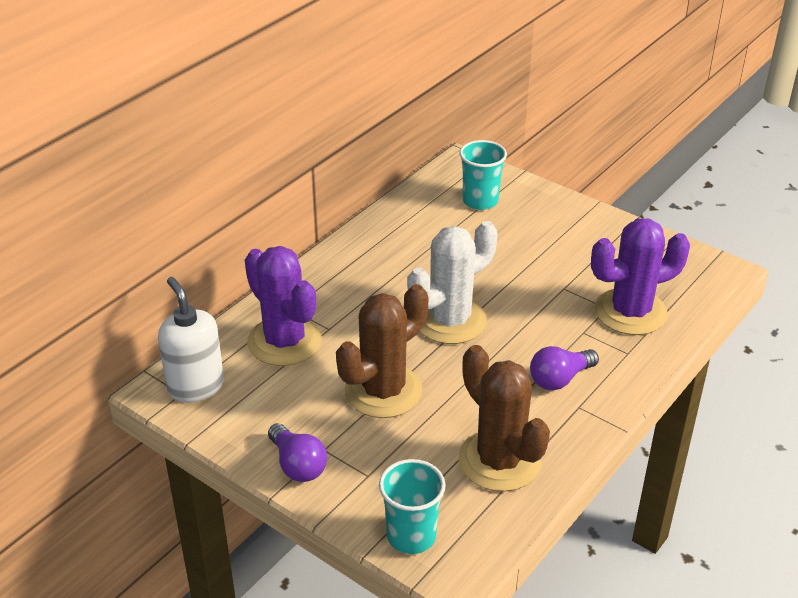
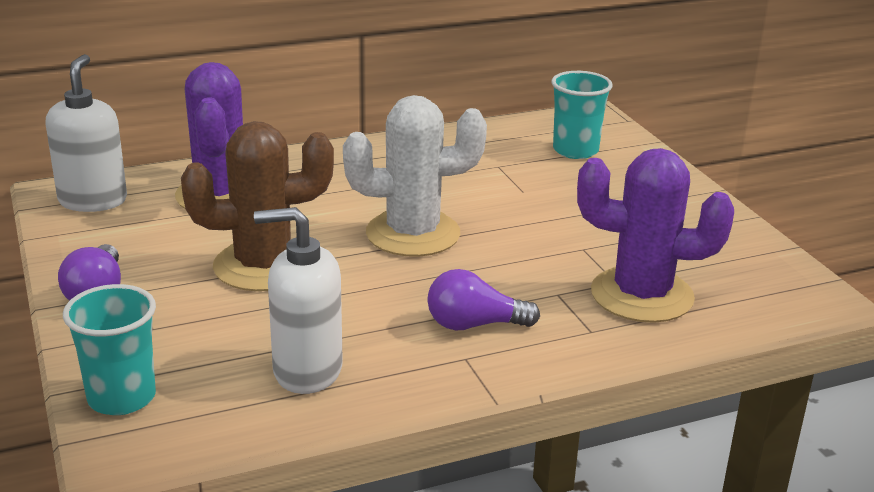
camera: 30 degrees right, 10 degrees down
(499, 461) = (307, 371): brown cactus -> white soap dispenser

